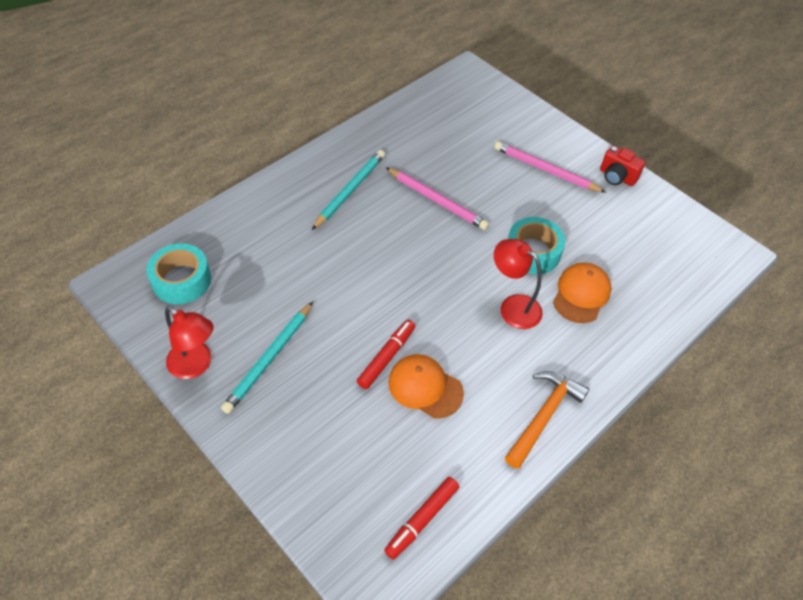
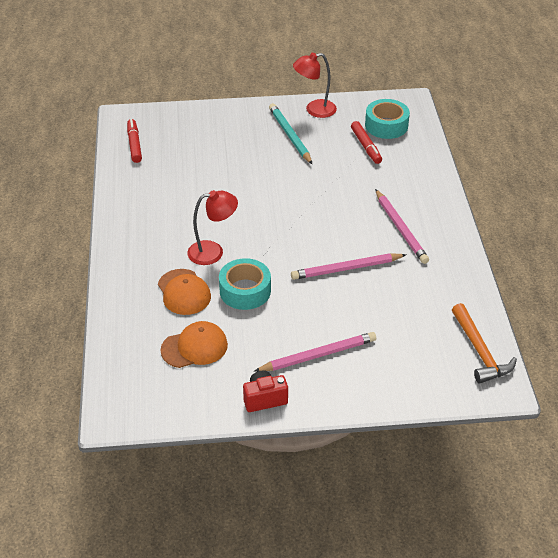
camera: 130 degrees right, 10 degrees down
(350, 191) = (400, 228): turquoise pencil -> pink pencil
(387, 357) = (240, 178): red marker -> red marker (366, 146)
(425, 387) = (203, 183): orange cap -> orange cap (194, 347)
(544, 415) = (129, 218): orange hammer -> orange hammer (480, 351)

